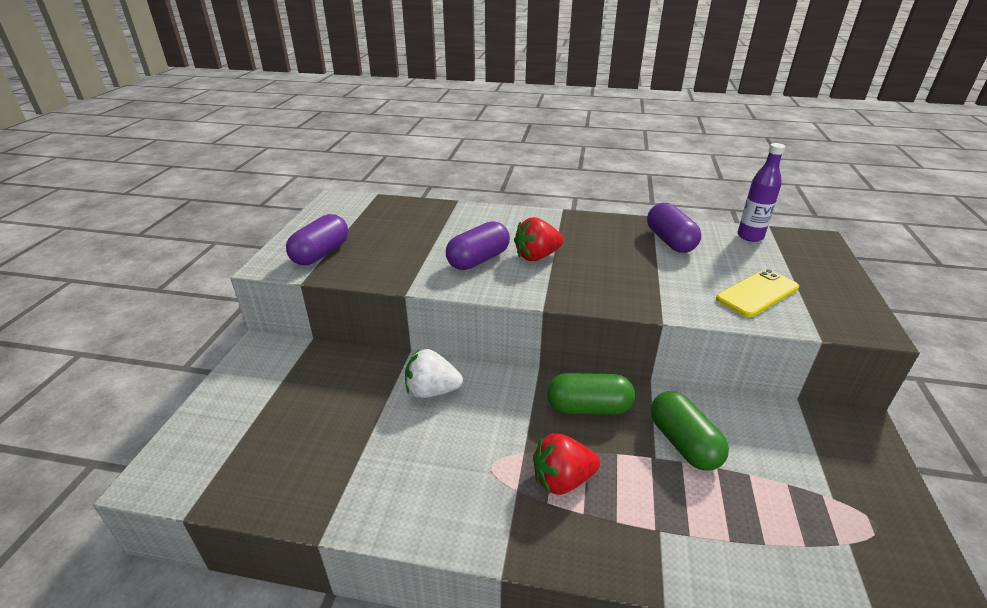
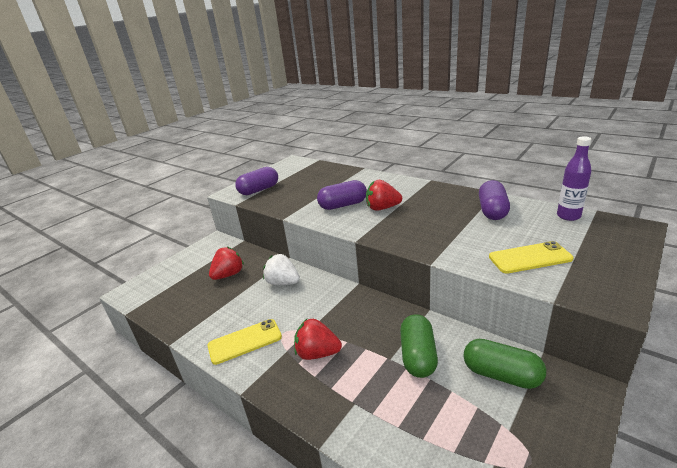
camera: 30 degrees right, 5 degrees down
(332, 399) = (228, 275): none -> red strawberry
(444, 497) = (245, 341): none -> yellow phone
(588, 407) = (370, 316): green capsule -> green capsule (501, 375)

